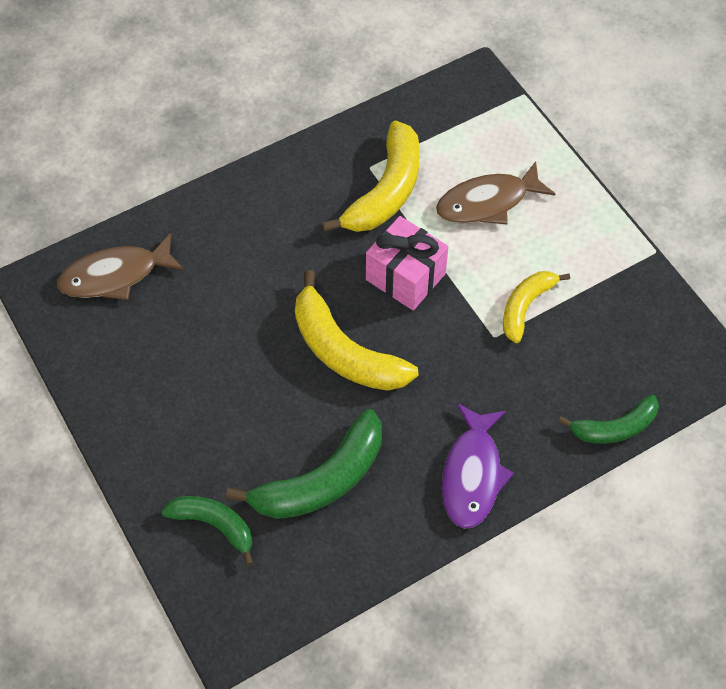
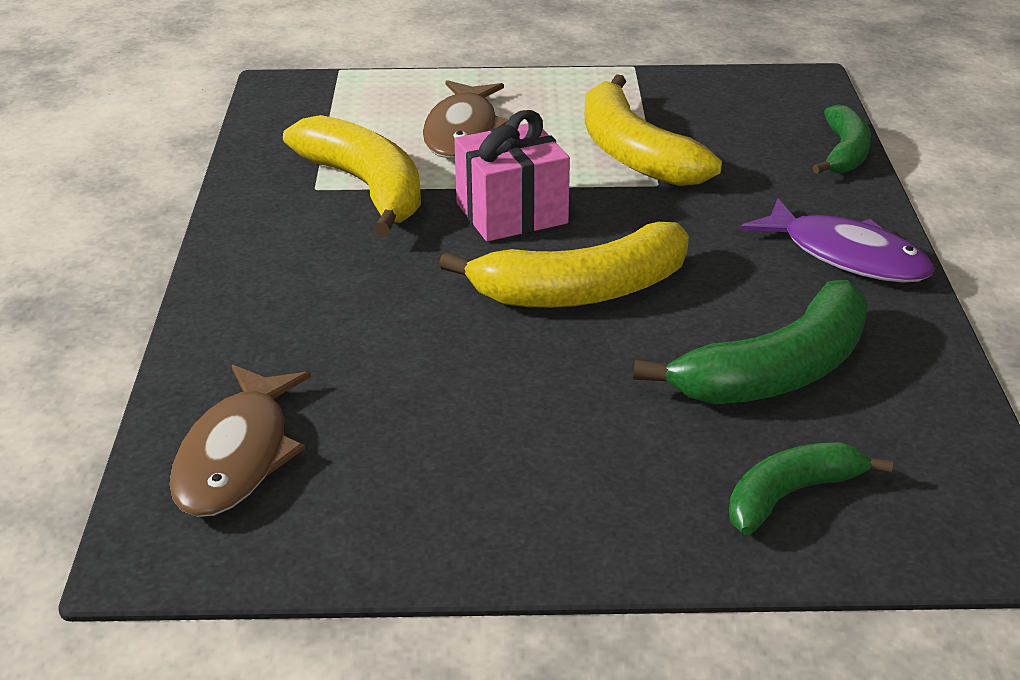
camera: 60 degrees left, 25 degrees down
(322, 480) = (777, 371): green banana -> green banana turned 60 degrees clockwise
(525, 307) = (634, 153): yellow banana -> yellow banana, size x1.63

